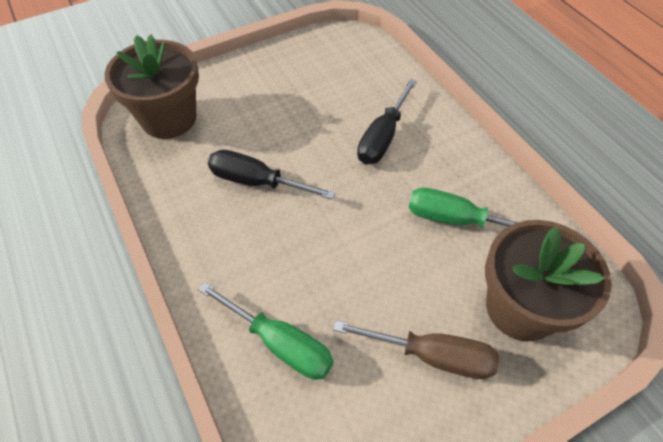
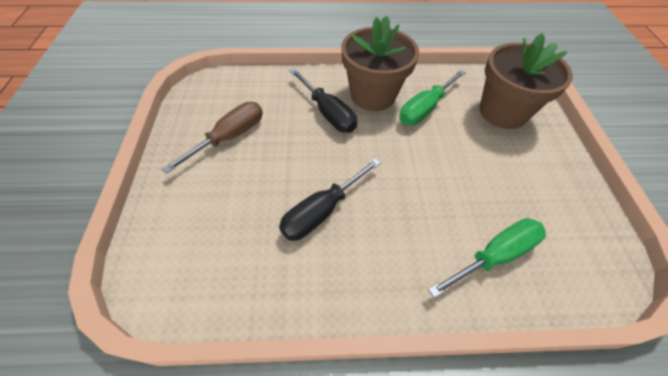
camera: 65 degrees left, 0 degrees up
(169, 118) = (186, 259): brown flower pot -> brown flower pot (373, 95)
(431, 356) = (526, 168): brown screwdriver -> brown screwdriver (229, 137)

